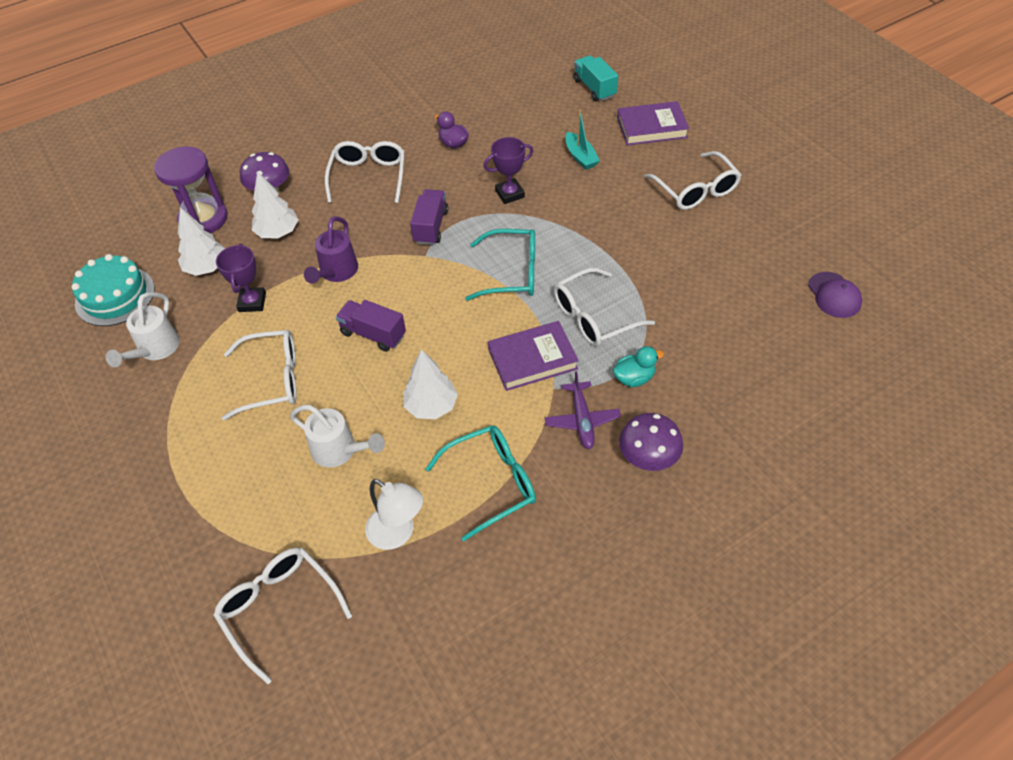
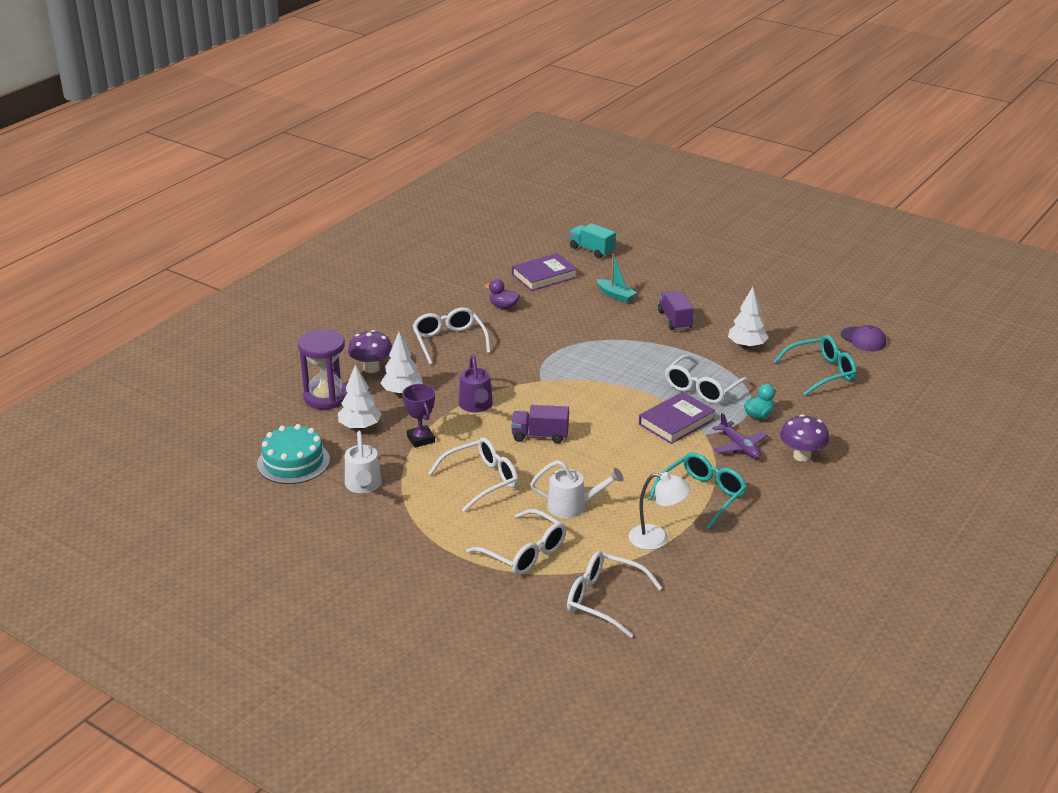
camera: 25 degrees left, 20 degrees down
(431, 227) = (530, 362): purple truck -> purple truck (675, 320)
(431, 406) = (622, 465): white tree -> white tree (747, 346)
(510, 194) = (577, 329): purple trophy -> none
(512, 273) = (620, 376): turquoise glasses -> turquoise glasses (822, 372)
(651, 127) = (657, 267): purple book -> purple book (544, 276)
(696, 190) = (721, 299): white glasses -> white glasses (524, 553)

